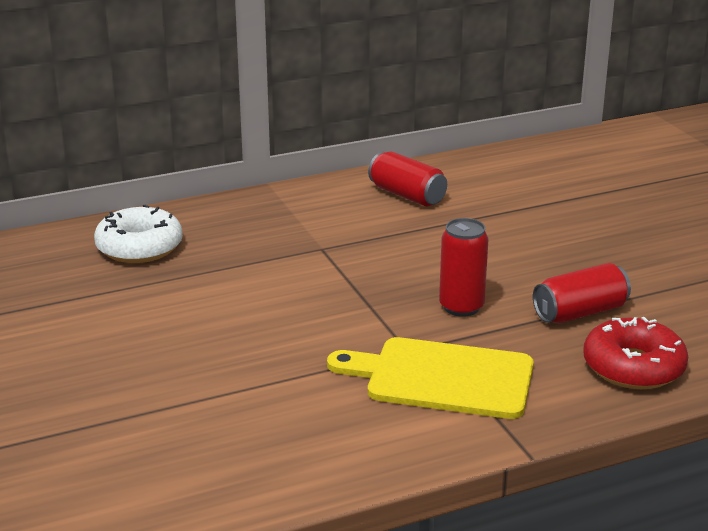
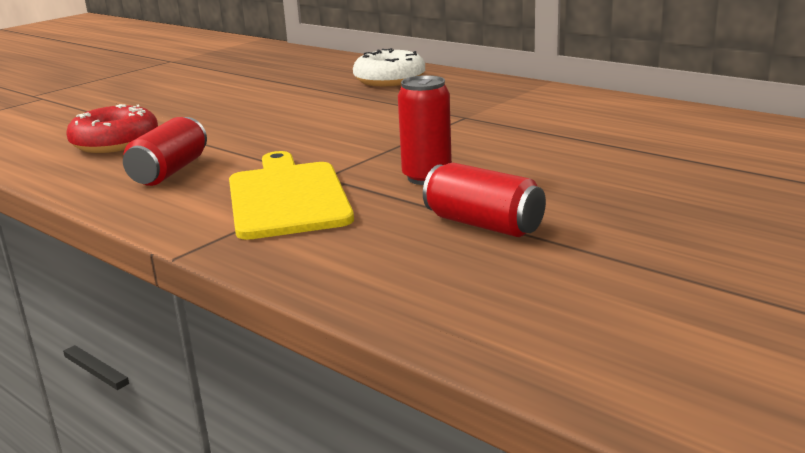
camera: 65 degrees right, 5 degrees down
(407, 195) = (616, 117): red can -> red can (169, 171)
(633, 367) = (392, 271): red donut -> red donut (115, 143)

